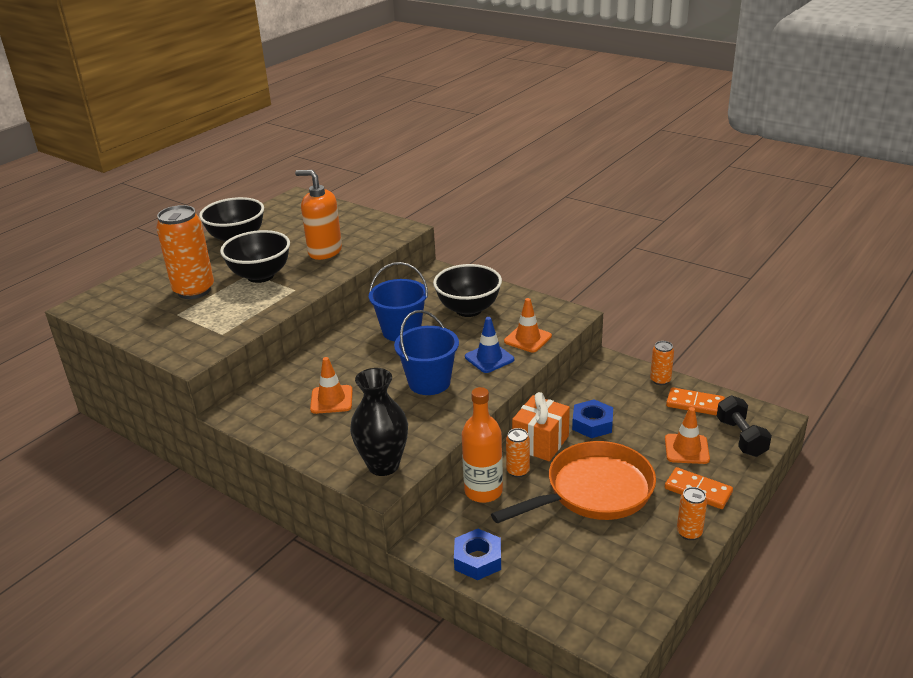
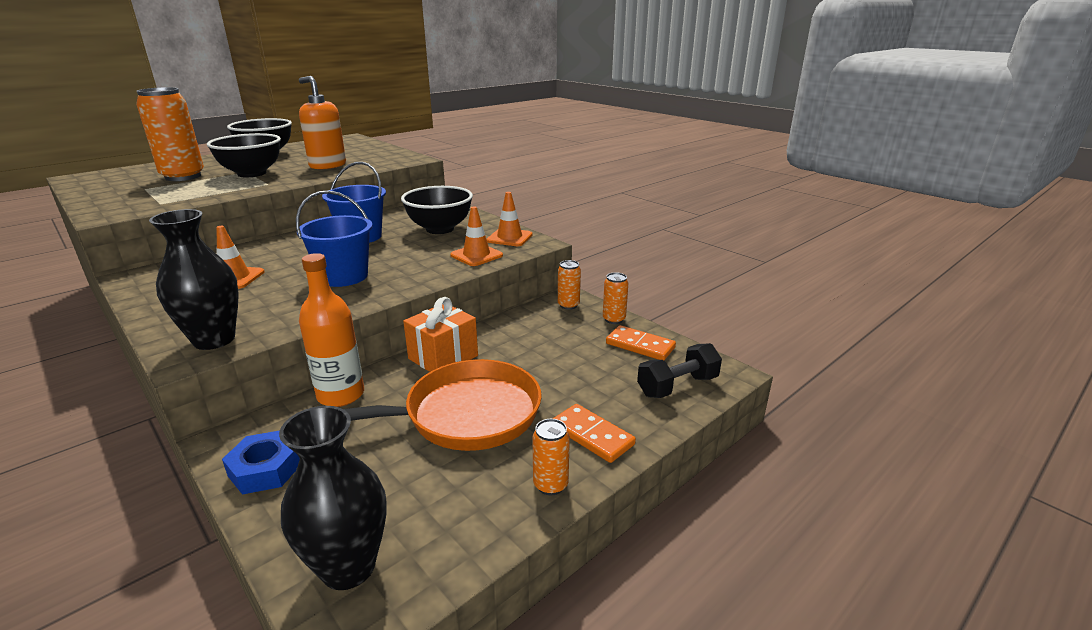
camera: 10 degrees right, 5 degrees down
(489, 358) = (423, 265): blue traffic cone -> none
(518, 471) = (395, 381): orange can -> orange can (568, 305)
(591, 611) = (348, 567): none -> black vase
(592, 424) = (512, 348): blue nut -> none
(686, 449) = (604, 388): orange traffic cone -> orange traffic cone (509, 238)
(741, 437) = (677, 386): black dumbbell -> black dumbbell turned 60 degrees clockwise

